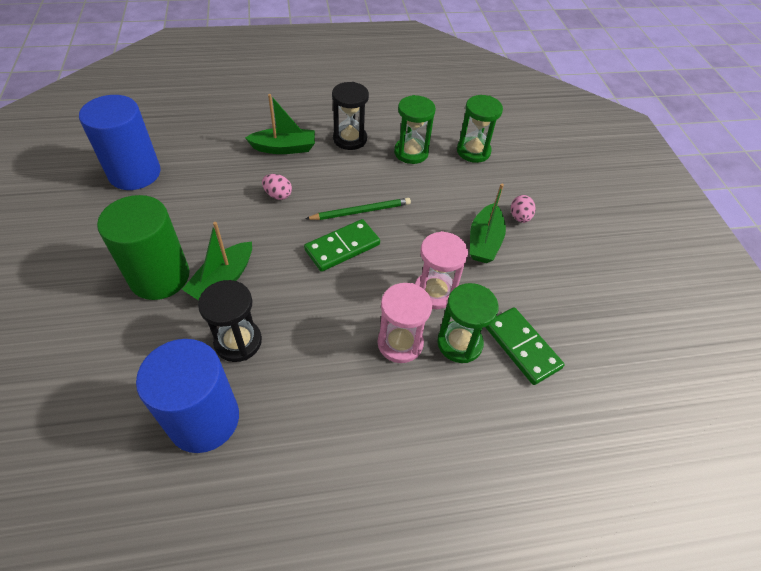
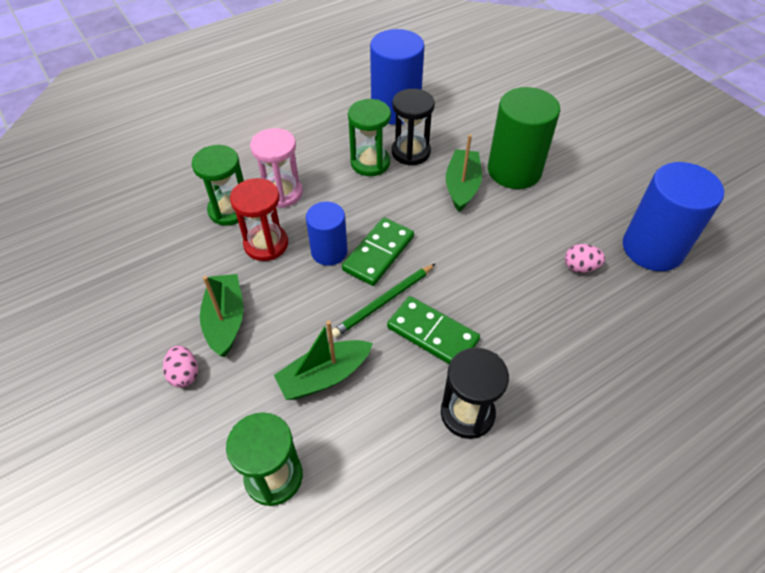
camera: 160 degrees right, 0 degrees up
(278, 195) = (487, 285): pink egg -> pink egg (580, 267)
(284, 148) = (537, 355): green boat -> green boat (324, 376)
(382, 264) = (329, 252): none -> blue cylinder
(411, 152) = (368, 427): green hourglass -> green hourglass (370, 163)
(434, 292) = (266, 244): pink hourglass -> red hourglass
(522, 347) = (171, 226): green domino -> green domino (432, 334)

